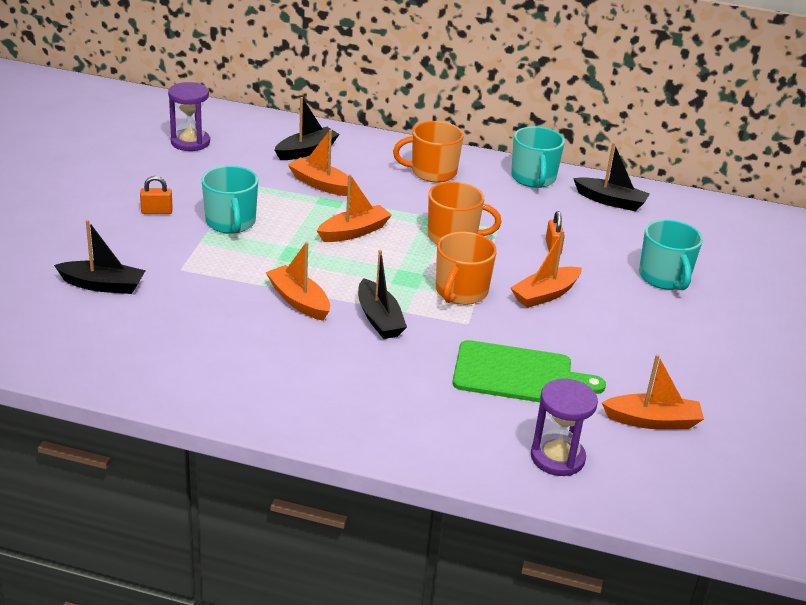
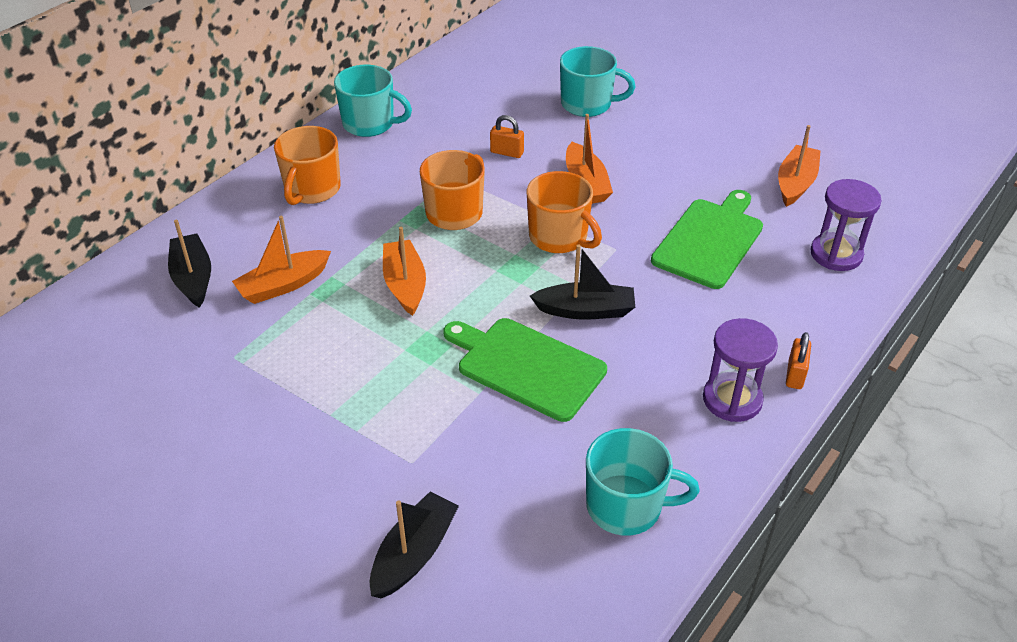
camera: 65 degrees left, 10 degrees up
(157, 211) = (256, 460): orange padlock -> orange padlock (795, 374)
(190, 142) = (88, 386): purple hourglass -> purple hourglass (732, 399)
(230, 223) = (326, 389): turquoise mug -> turquoise mug (626, 506)
(299, 301) = (527, 366): orange boat -> green cutting board
(610, 201) = (442, 90): black boat -> none

